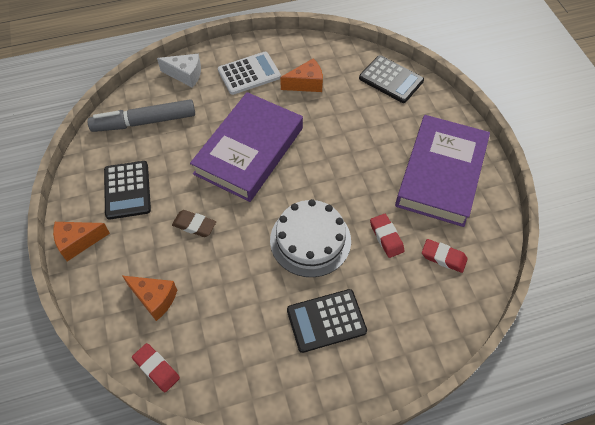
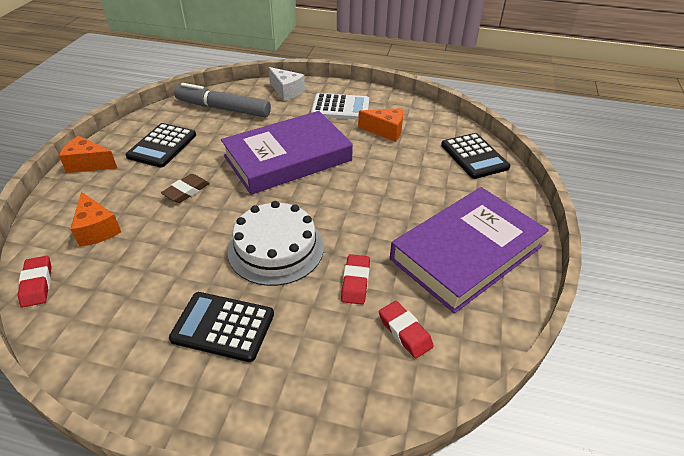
camera: 30 degrees right, 15 degrees down
(194, 225) = (186, 191): brown eraser -> brown eraser turned 75 degrees clockwise

